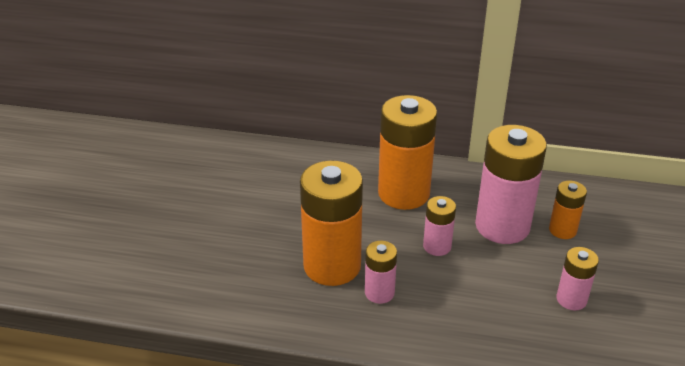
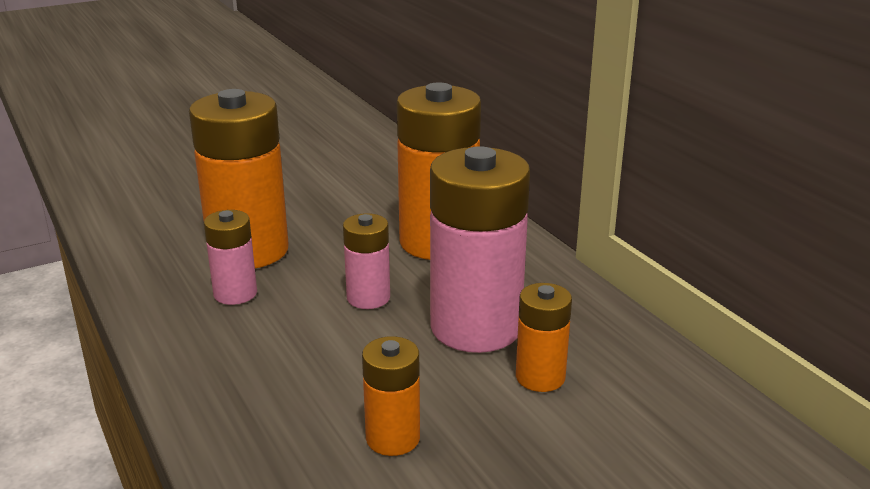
camera: 50 degrees right, 10 degrees down
(571, 299) = (393, 438): pink battery -> orange battery

